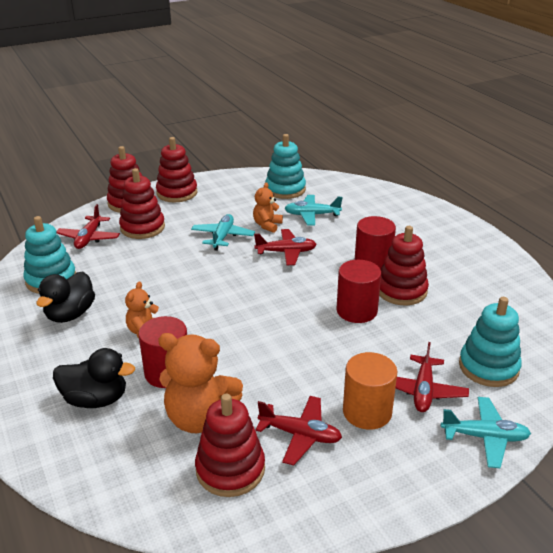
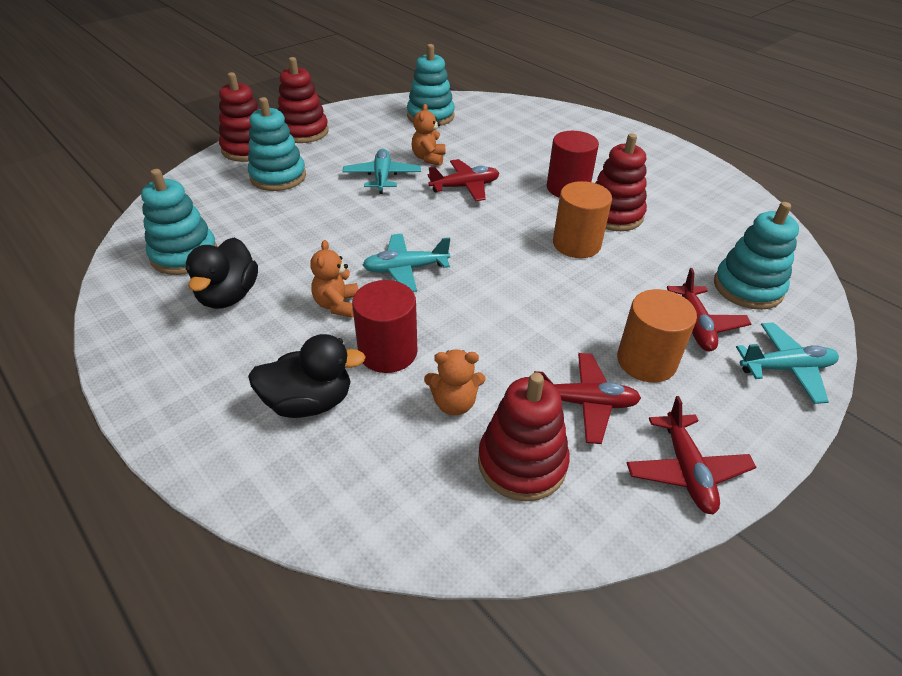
camera: 15 degrees left, 10 degrees up
(89, 238) = (214, 197): red plane -> red plane (686, 470)
(142, 227) = (278, 177): red stacking toy -> turquoise stacking toy
(200, 418) = (454, 403): orange teddy bear -> orange teddy bear, size x0.55
(312, 215) = (474, 142): turquoise plane -> turquoise plane (405, 269)
(356, 311) = (576, 244): red cylinder -> orange cylinder

